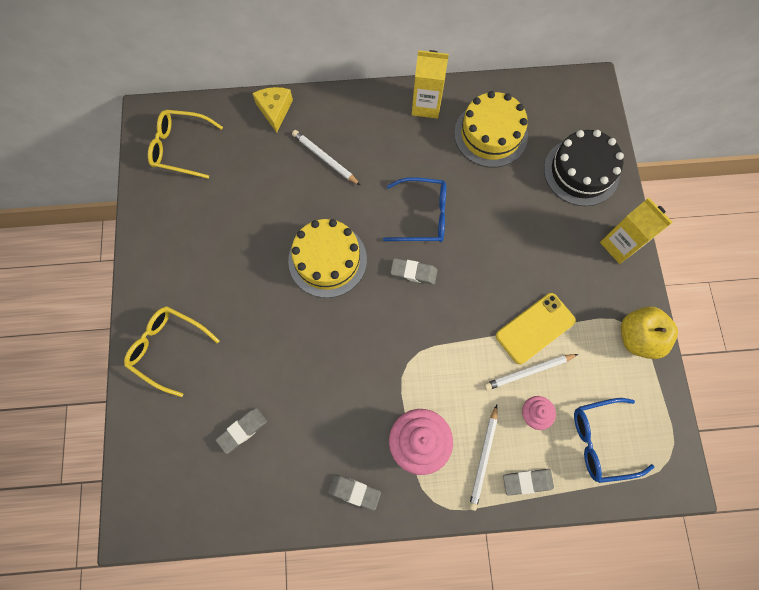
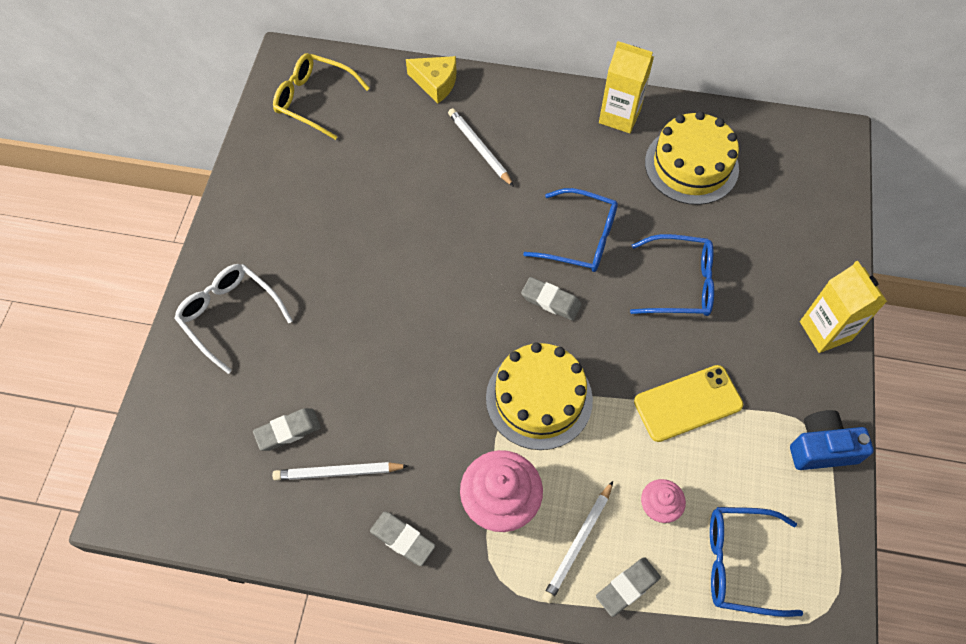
camera: 15 degrees right, 10 degrees down
(167, 348) = (229, 315): yellow glasses -> white glasses
(275, 110) = (436, 83): yellow cheese -> yellow cheese turned 105 degrees clockwise
(327, 260) = (449, 262): yellow cake -> yellow cake (539, 398)
(507, 234) = (681, 283): none -> blue glasses
(527, 481) = (627, 587): grey eraser -> grey eraser turned 45 degrees counterclockwise
(528, 371) = (665, 453): white pencil -> white pencil (338, 472)
(581, 172) = (796, 233): black cake -> none
(638, 337) = (821, 448): yellow apple -> blue camera

